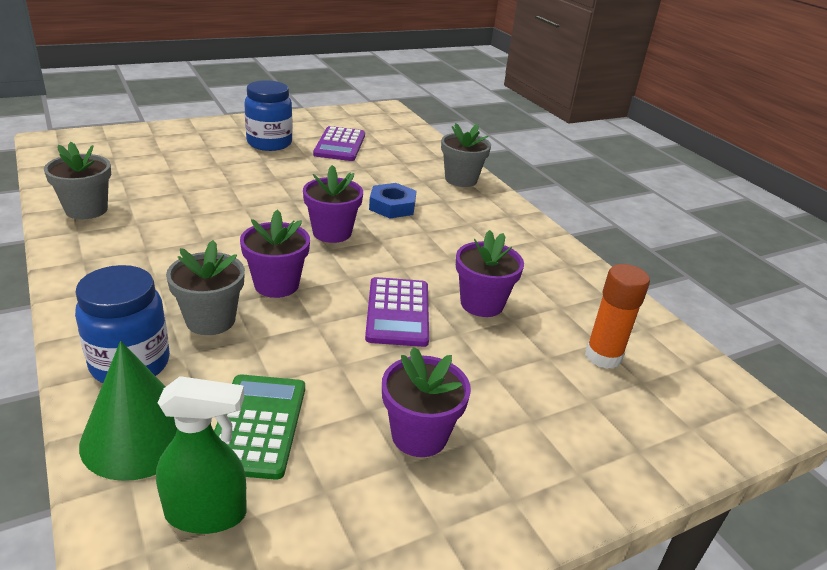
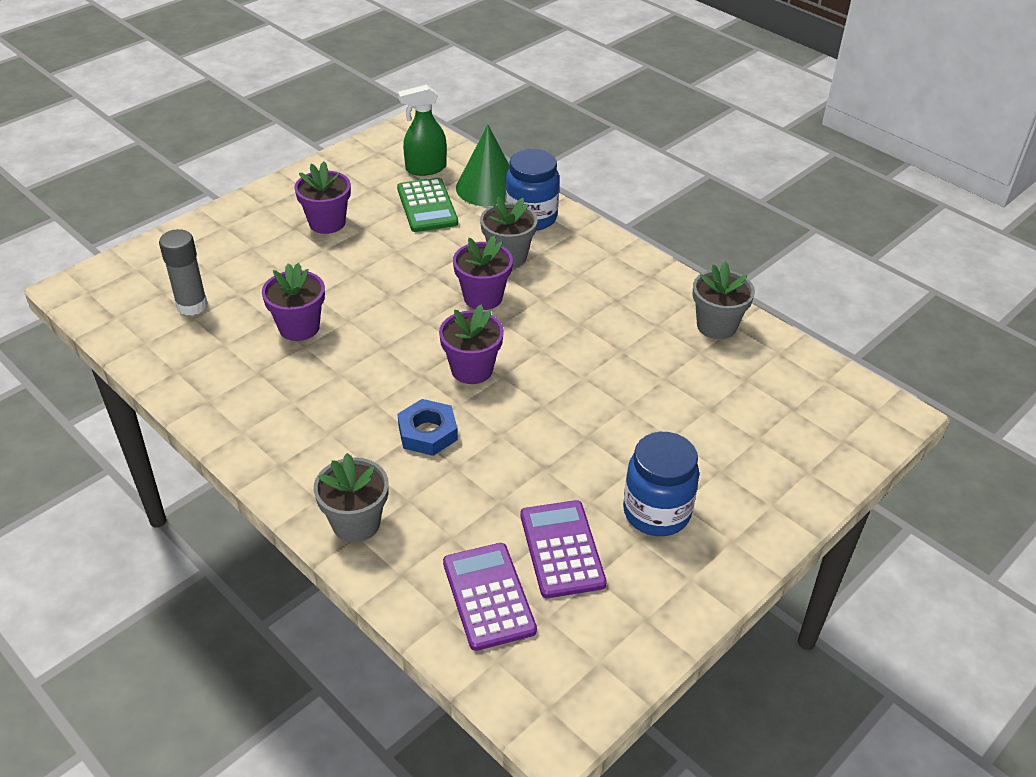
camera: 165 degrees right, 10 degrees up
(398, 312) = (370, 300): purple calculator -> purple calculator (488, 596)
(603, 356) = (192, 305): orange glue stick -> grey glue stick

